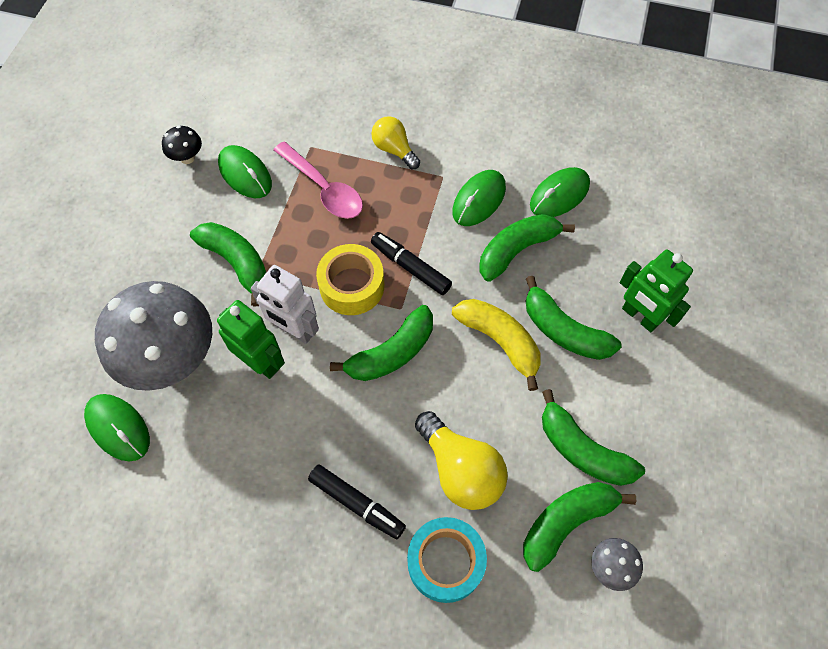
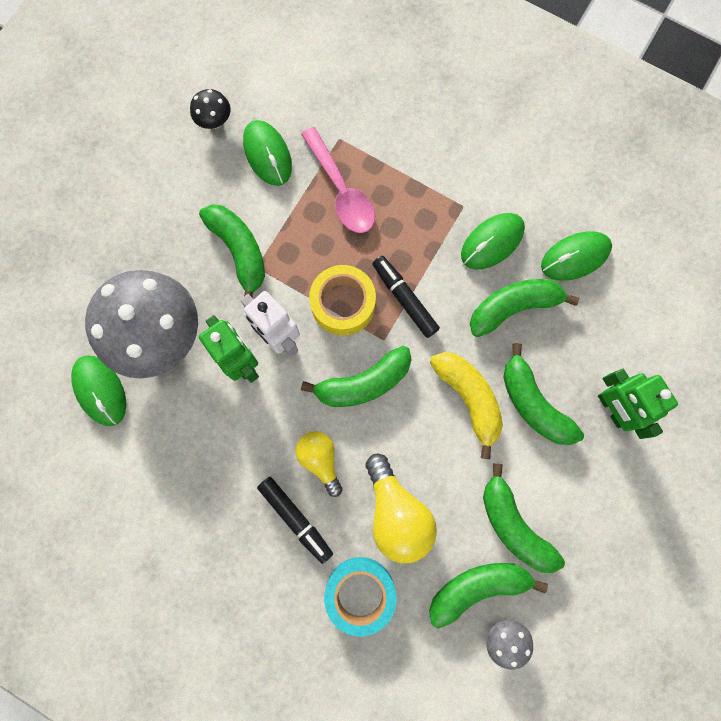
camera: 15 degrees right, 15 degrees up
(394, 150) = (422, 163): yellow light bulb -> yellow light bulb (320, 460)

